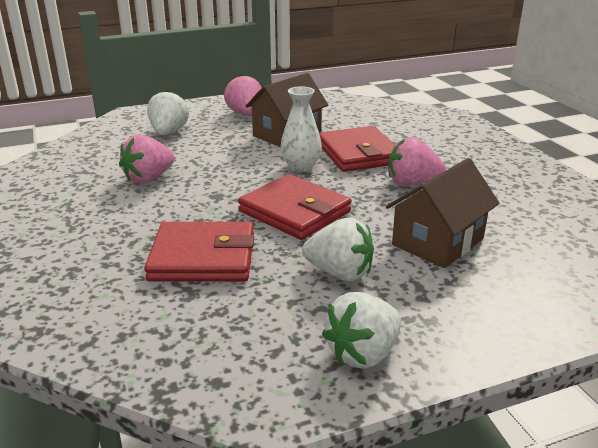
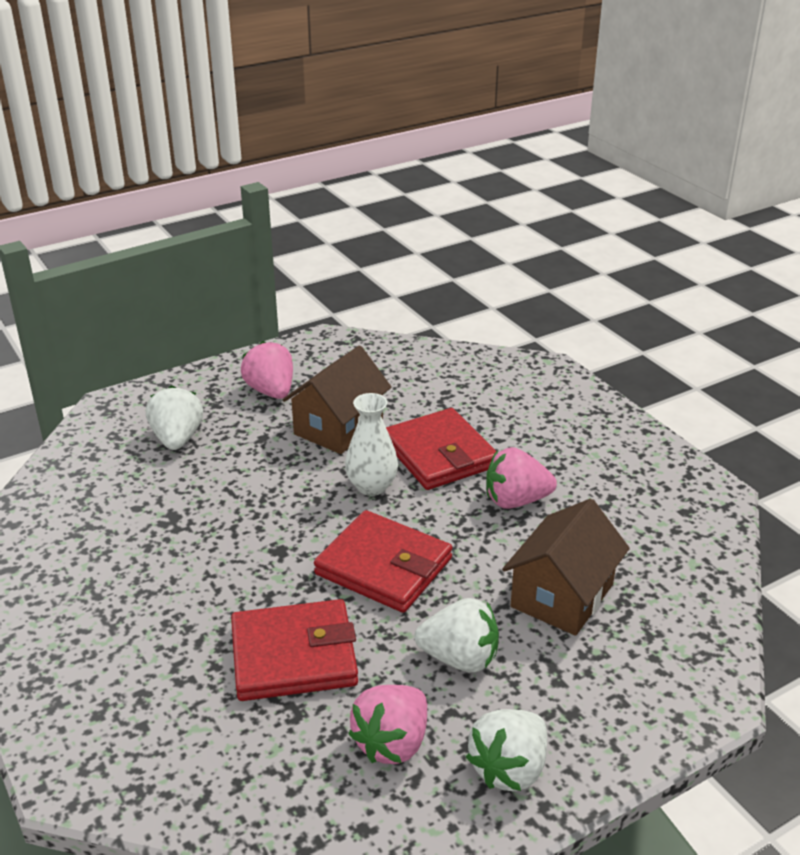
camera: 10 degrees left, 5 degrees up
(149, 178) = (181, 530): pink strawberry -> pink strawberry (392, 743)

